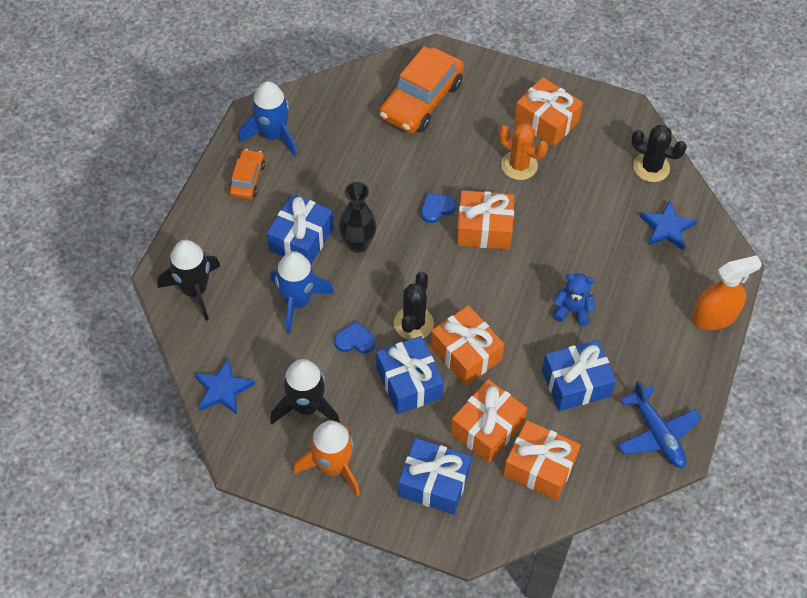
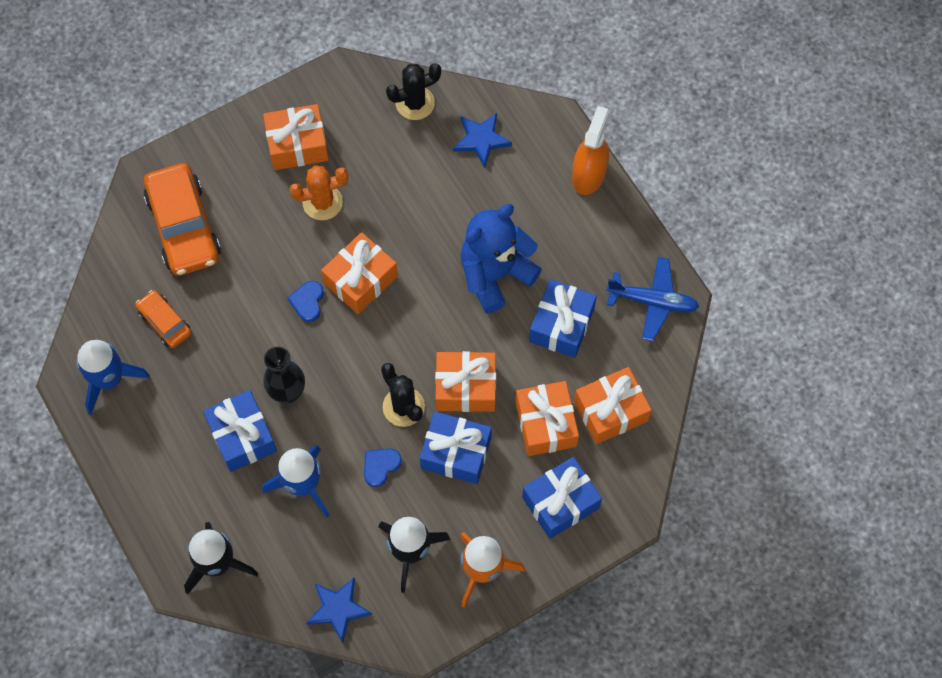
camera: 50 degrees left, 10 degrees up
(247, 179) = (138, 436): orange car -> orange car (165, 322)
(572, 310) = (495, 274): blue teddy bear -> blue teddy bear, size x1.92

